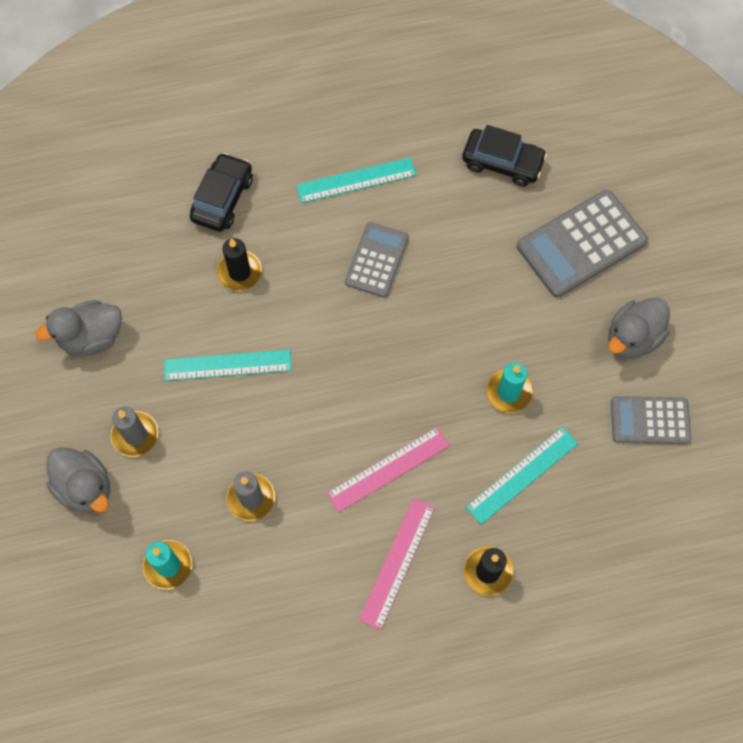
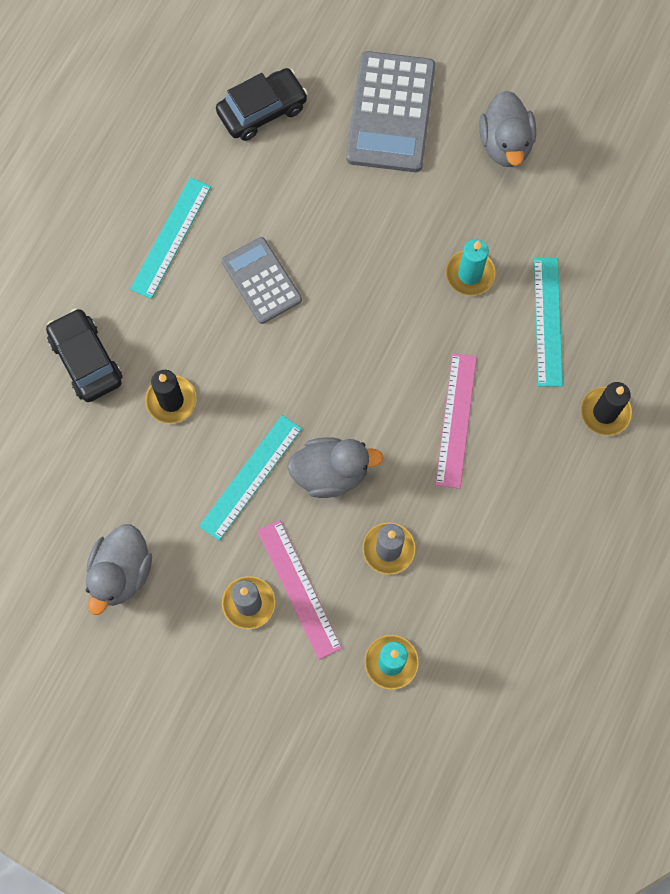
camera: 50 degrees left, 5 degrees up
(85, 487) = (261, 681): grey duck -> grey duck (331, 473)
(397, 563) = (541, 476): pink ruler -> pink ruler (299, 588)
(650, 421) = (584, 190): grey calculator -> none

